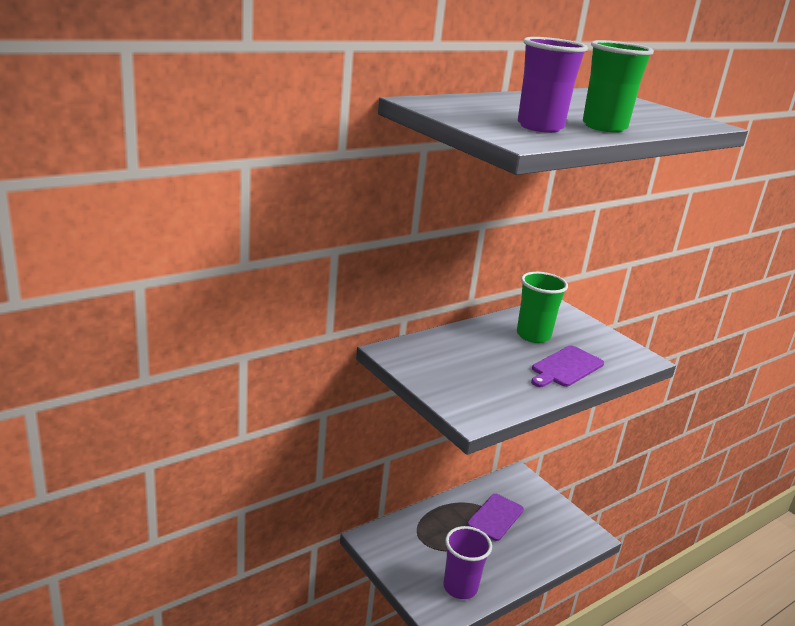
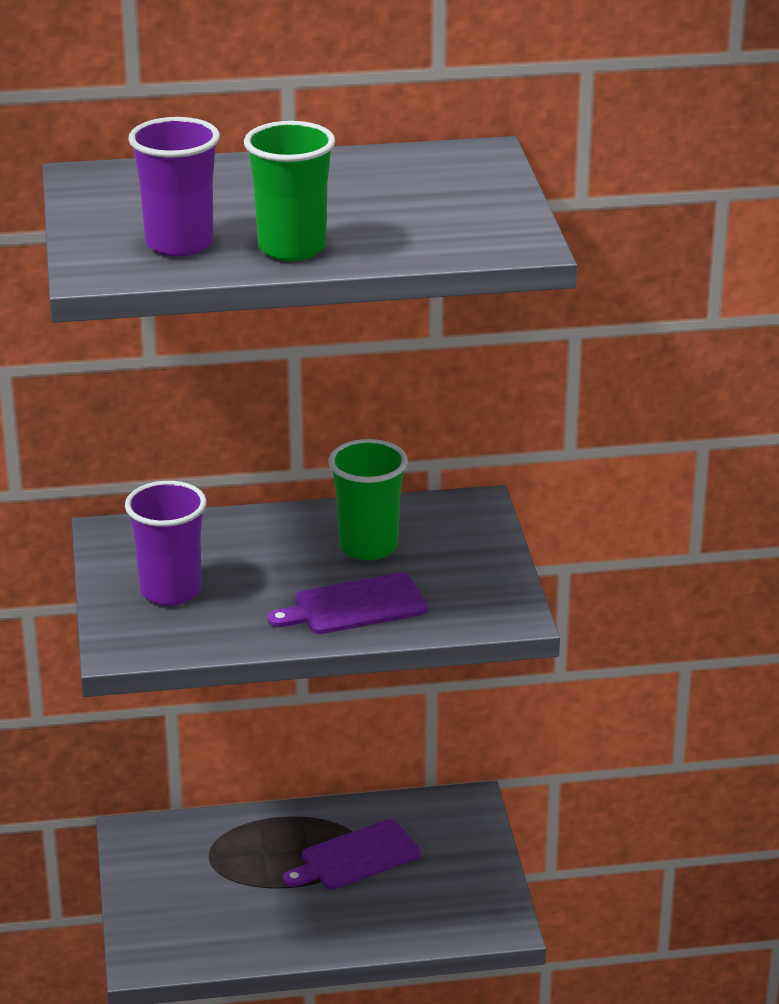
camera: 30 degrees right, 5 degrees up
(460, 587) = (210, 934): purple cup -> purple cup (170, 591)

